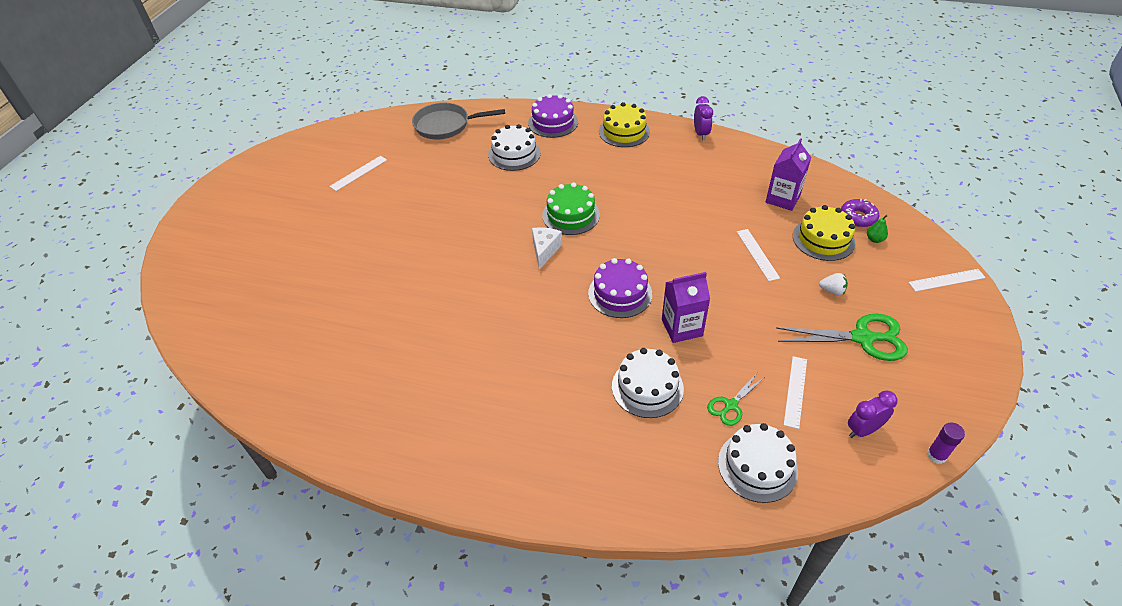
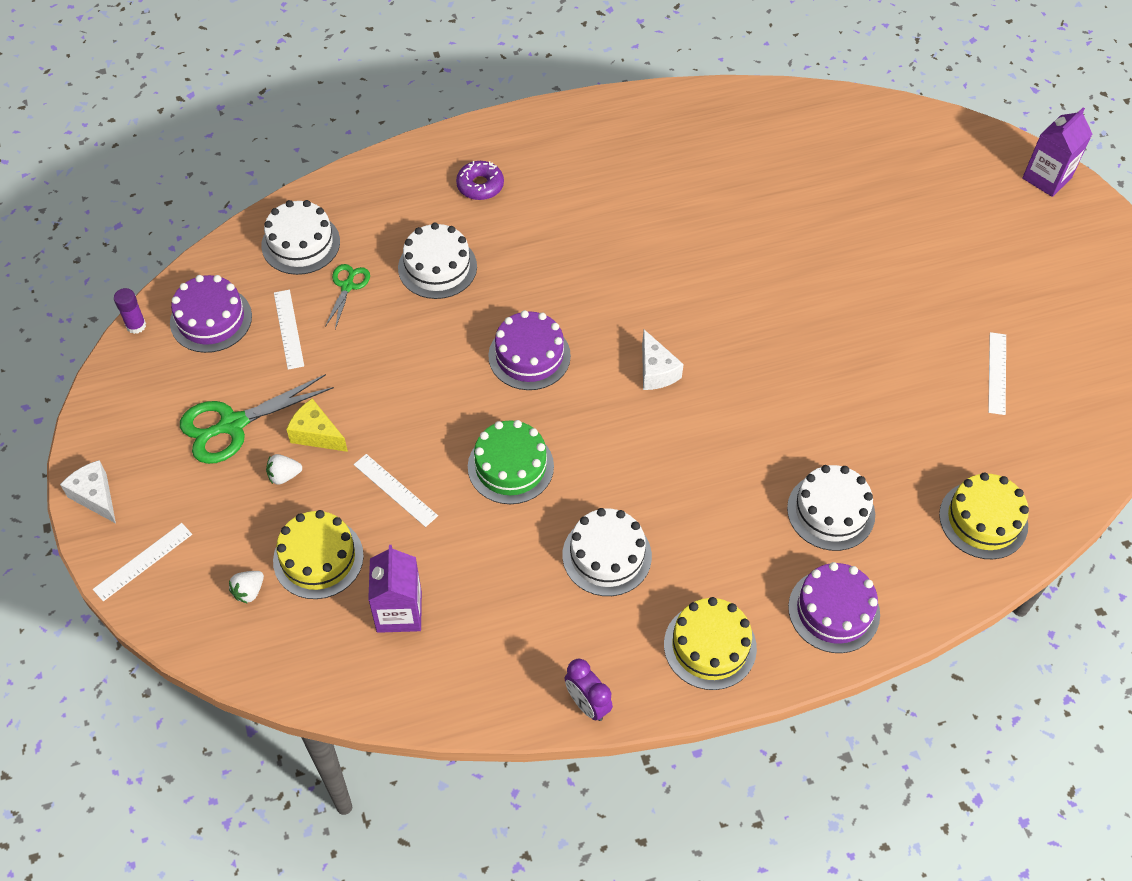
camera: 145 degrees right, 10 degrees up
(446, 125) = (983, 520): grey pan -> yellow cake
(571, 215) = (666, 439): green cake -> green cake (510, 466)
(648, 180) = (607, 555): none -> white cake
(682, 327) = (437, 346): purple carton -> purple carton (1046, 178)
(799, 306) = (316, 434): none -> yellow cheese
(858, 217) = (281, 625): purple donut -> purple donut (480, 185)
(863, 430) = (211, 319): purple clock -> purple cake
(874, 239) = (249, 591): green pear -> white strawberry
(981, 332) = (95, 496): none -> white cheese

